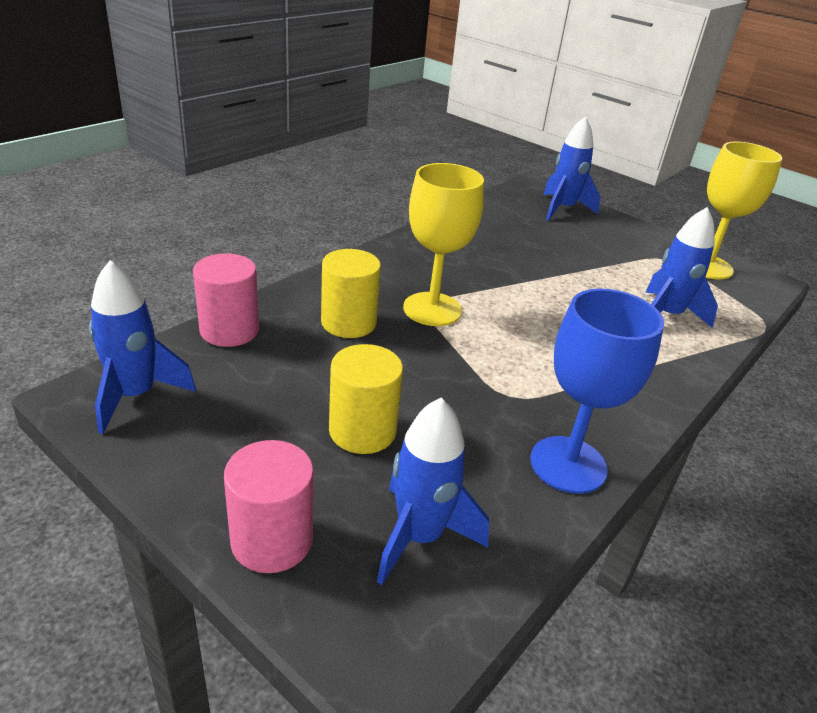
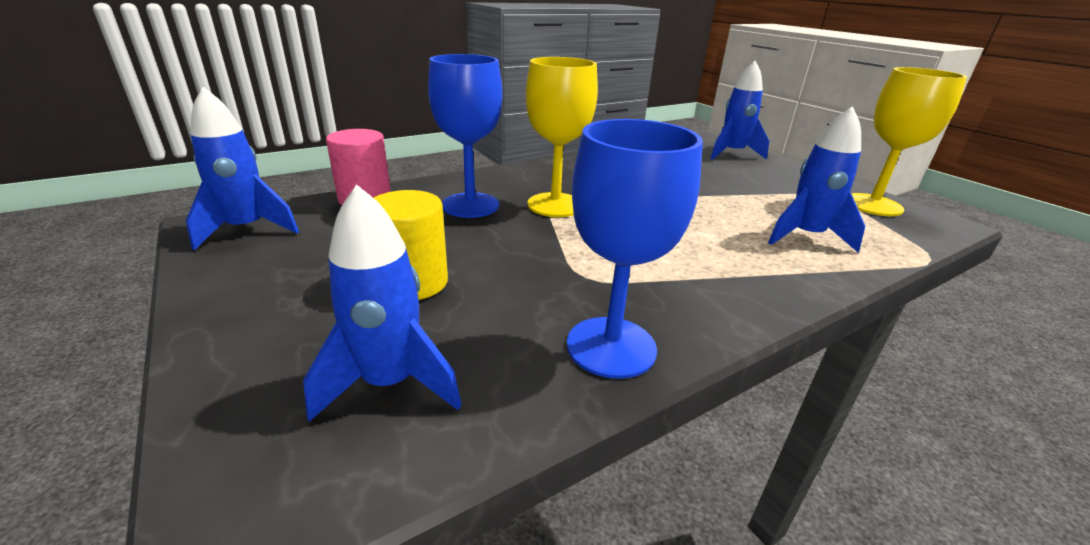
camera: 20 degrees right, 5 degrees down
(272, 540) = (243, 355): pink cylinder -> none
(348, 323) = (470, 205): yellow cylinder -> blue goblet

